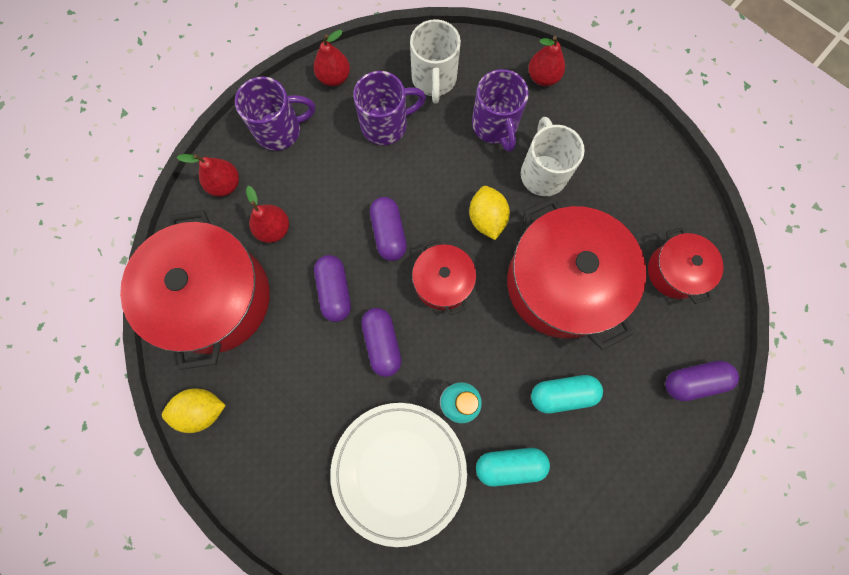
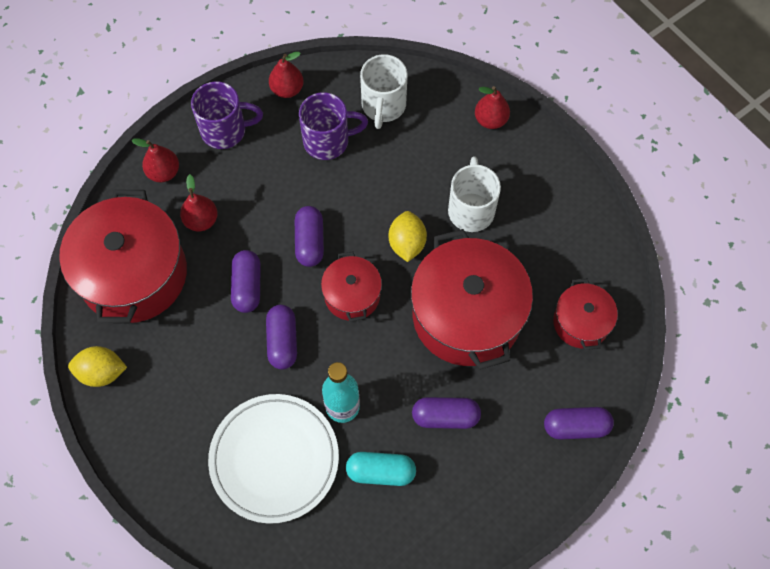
camera: 10 degrees right, 10 degrees down
(495, 126) = (433, 159): purple mug -> none
(562, 394) = (445, 416): turquoise capsule -> purple capsule

